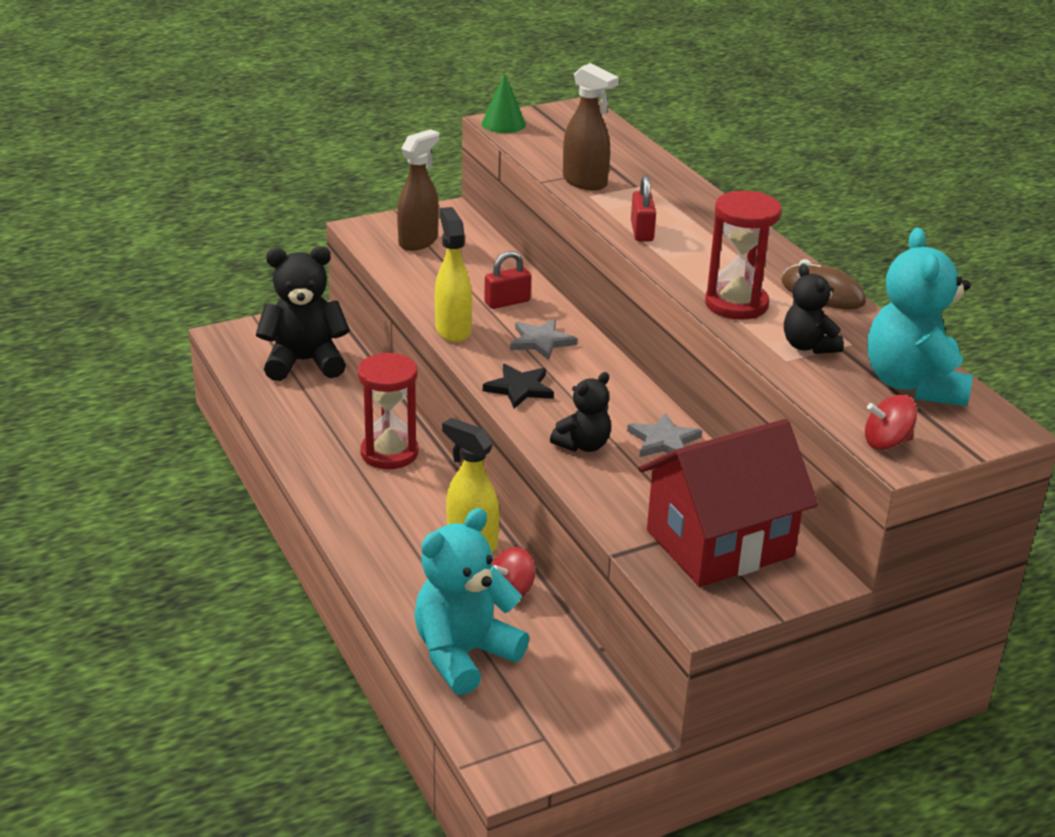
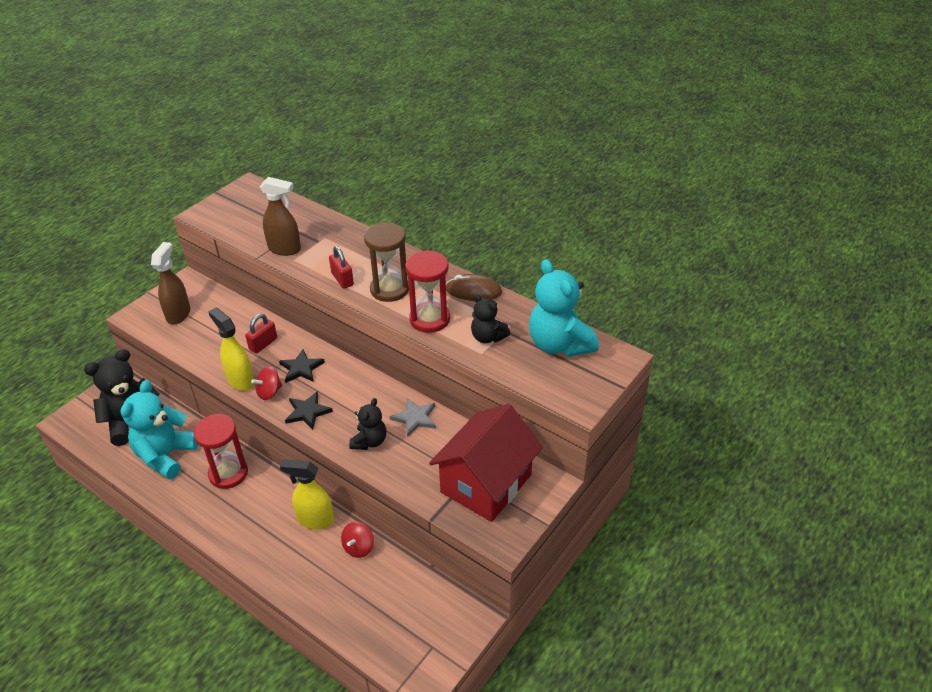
camera: 25 degrees left, 10 degrees up
(464, 654) = (354, 608): turquoise teddy bear -> turquoise teddy bear (166, 455)
(503, 124) = (204, 215): green cone -> none
(541, 341) = (301, 368): grey star -> black star
(700, 259) = (389, 289): none -> brown hourglass
(886, 442) = (568, 396): red spinning top -> red spinning top (269, 392)

